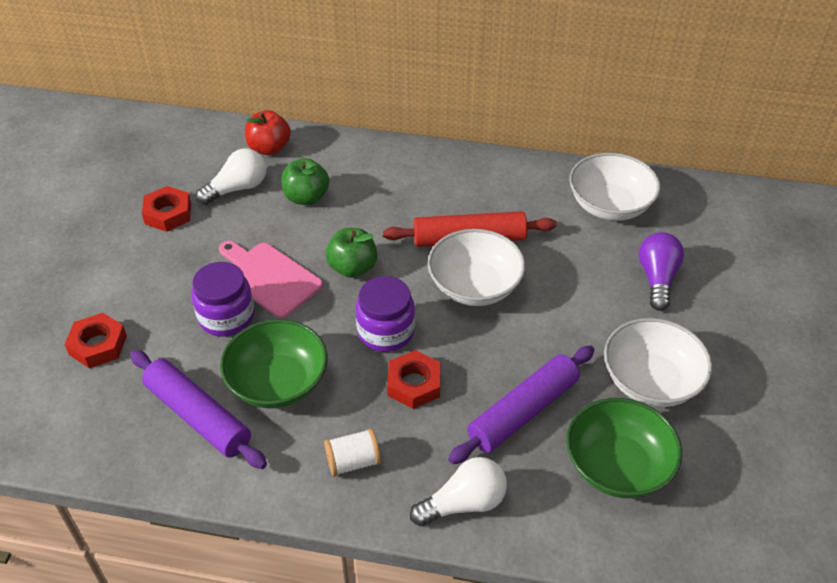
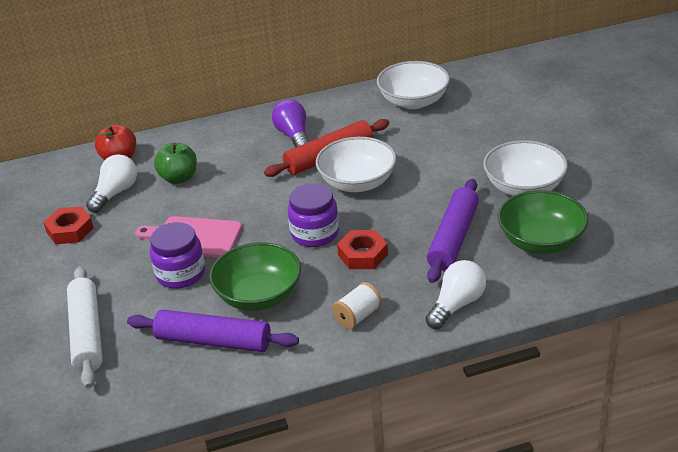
camera: 25 degrees left, 10 degrees down
(98, 345) = (87, 333): red nut -> white rolling pin
(352, 268) = (255, 206): green apple -> none
(657, 279) = (481, 130): purple light bulb -> purple light bulb (293, 136)

